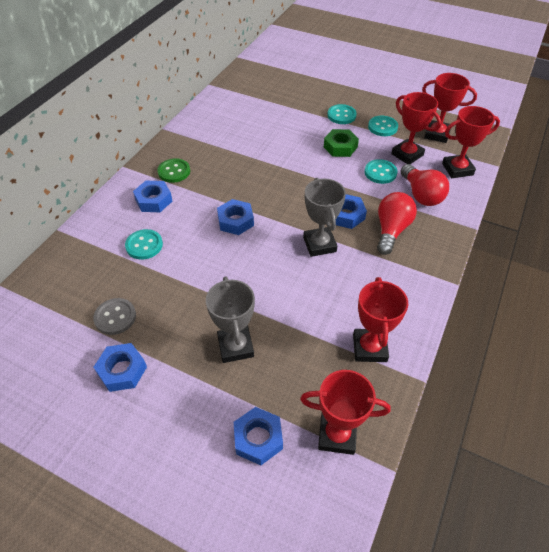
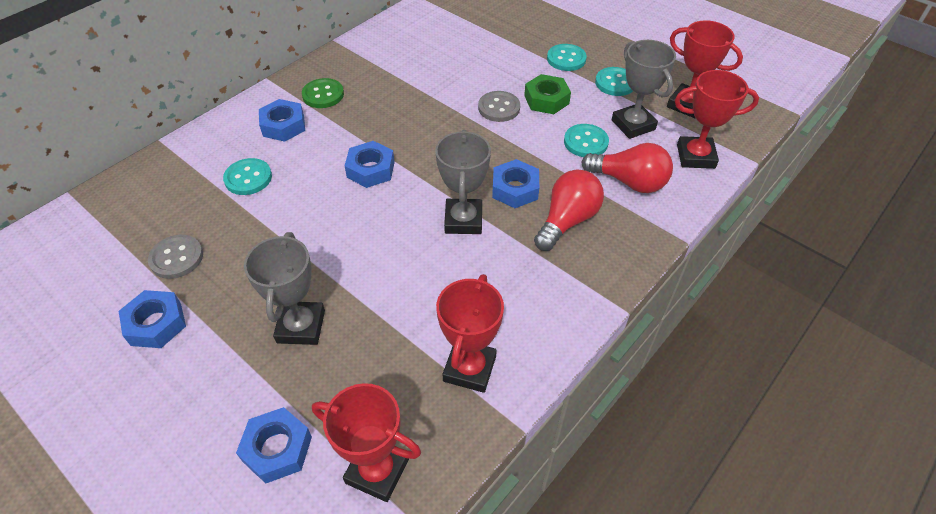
camera: 15 degrees right, 0 degrees up
(309, 159) = (499, 108): none -> grey button
(407, 155) = (633, 125): red trophy -> grey trophy
(421, 195) = (629, 182): red light bulb -> red light bulb turned 60 degrees counterclockwise

